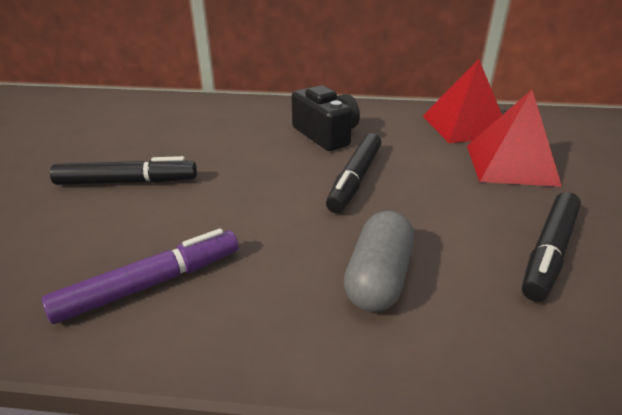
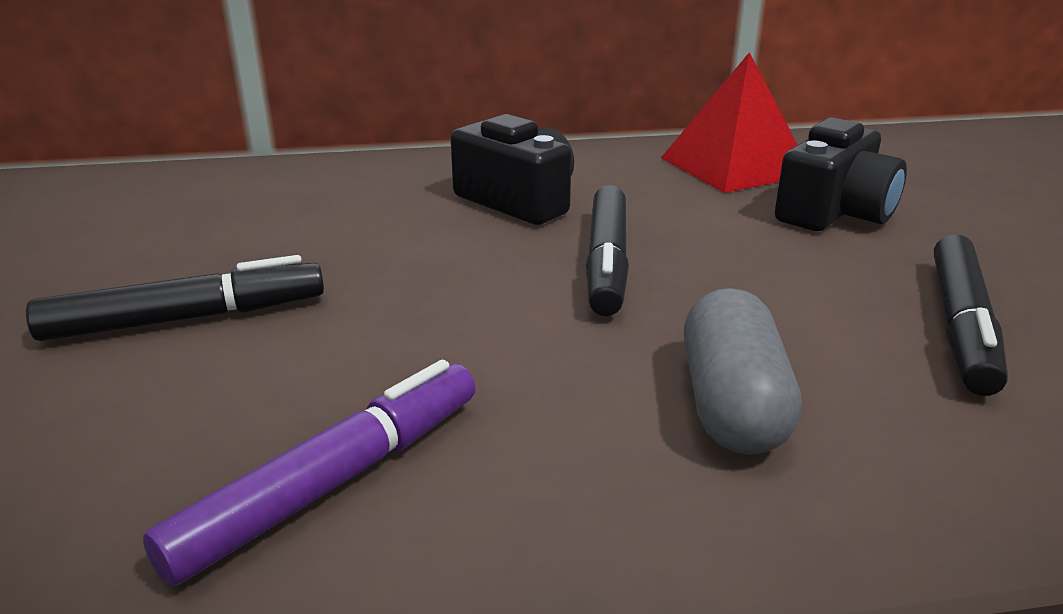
camera: 15 degrees left, 5 degrees down
(510, 164) = (834, 213): red pyramid -> black camera

